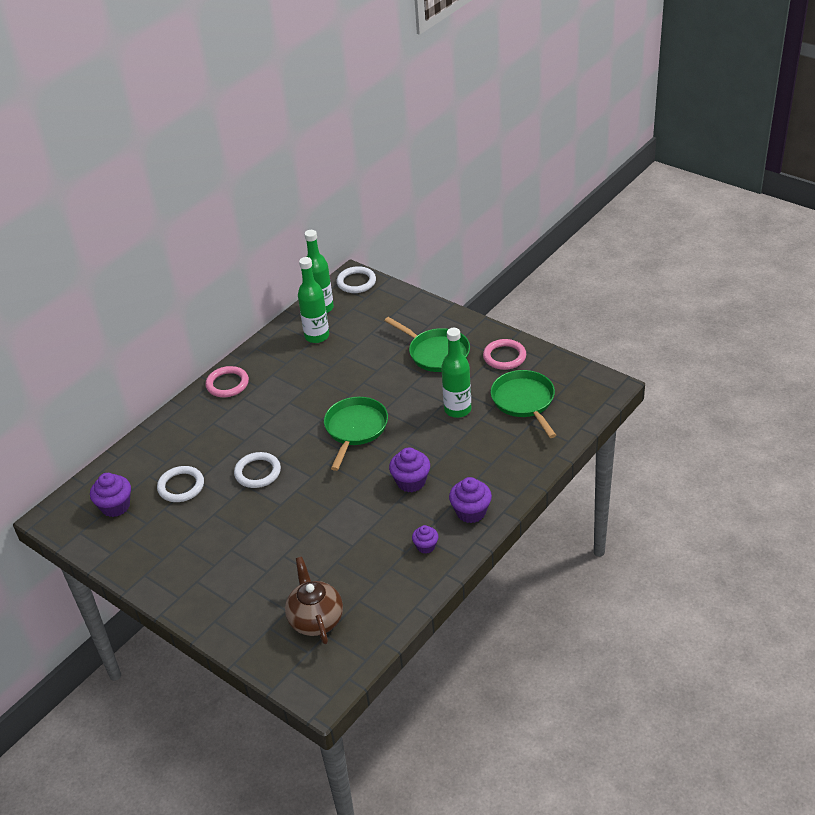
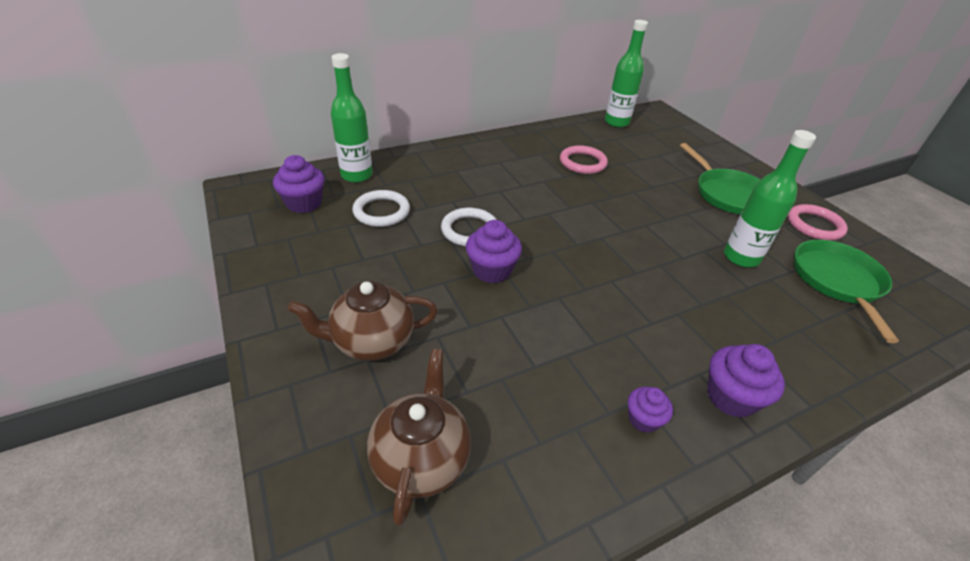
camera: 20 degrees right, 0 degrees up
(227, 384) = (492, 146): pink ring -> pink ring (582, 163)
(244, 577) = (371, 341): none -> brown teapot
(317, 336) = (601, 140): green bottle -> green bottle (357, 175)
(355, 429) = (604, 231): green pan -> none
(356, 282) = (660, 115): white ring -> none
(411, 482) = (652, 316): purple cupcake -> purple cupcake (492, 270)

